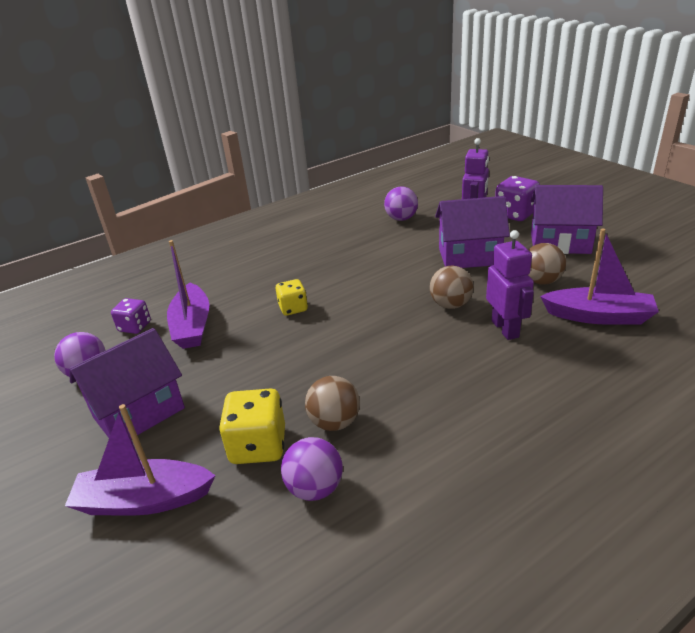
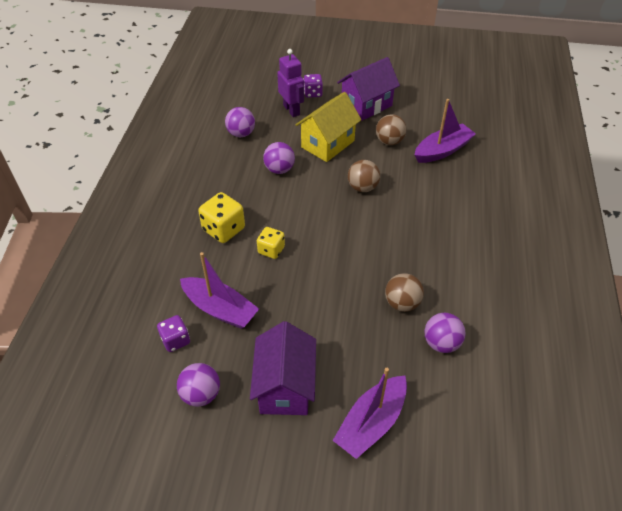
camera: 50 degrees left, 15 degrees up
(258, 446) = (383, 346): yellow dice -> yellow dice (223, 229)
(393, 256) = (279, 169): none -> purple ball
(469, 256) = (328, 144): purple house -> yellow house
(505, 329) = (410, 186): purple robot -> none
(515, 214) = (313, 93): purple dice -> purple dice, size x0.64

